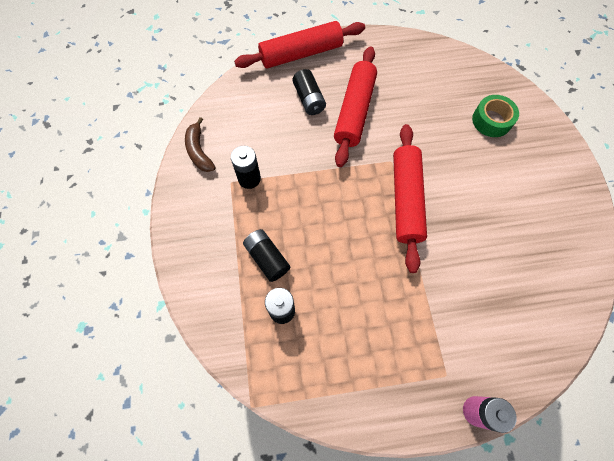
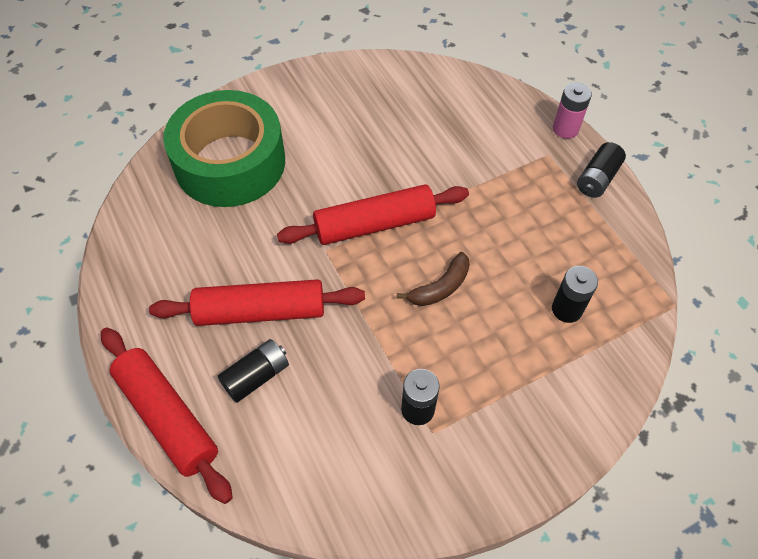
camera: 110 degrees left, 10 degrees down
(199, 151) = (401, 501): brown banana -> brown banana (440, 287)
(267, 258) = (515, 346): black battery -> black battery (597, 179)
(491, 120) = (230, 162): green tape -> green tape, size x2.23

